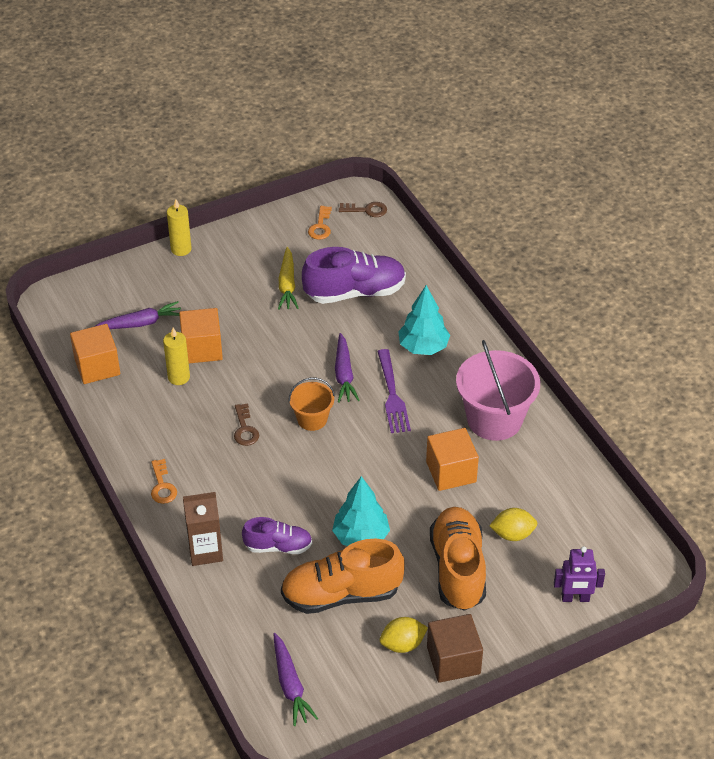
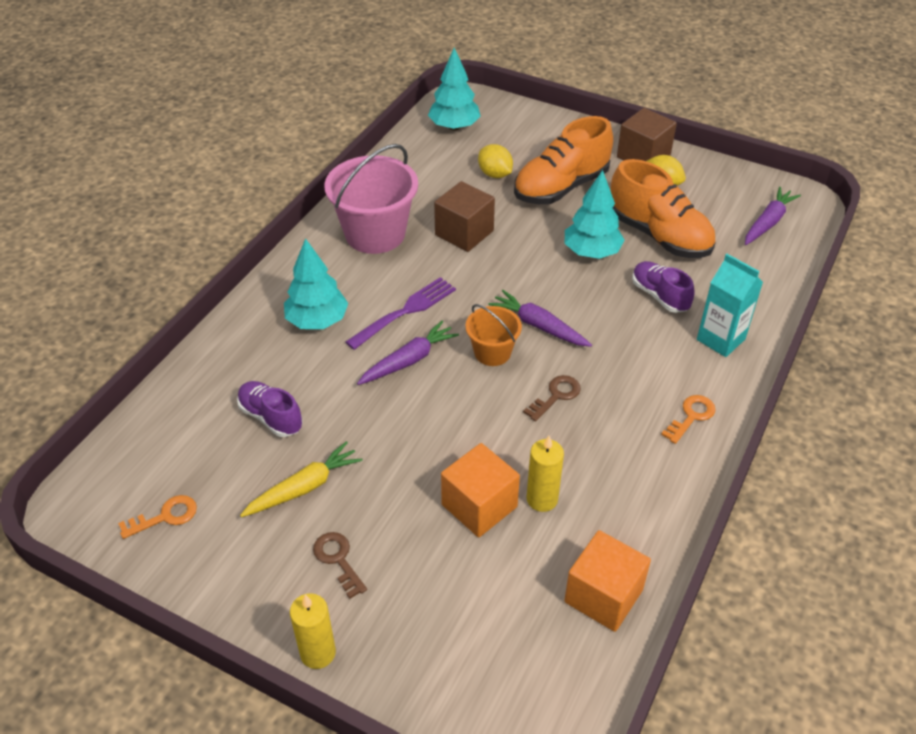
camera: 125 degrees left, 0 degrees up
(140, 323) = (494, 601): purple carrot -> purple carrot (539, 326)
(205, 551) = (720, 339): brown carton -> turquoise carton
(355, 292) = (271, 417): purple shoe -> purple shoe, size x0.58
(367, 210) = (101, 485): brown key -> brown key (338, 560)
(451, 472) = (464, 233): orange cube -> brown cube
(575, 598) = (521, 124): purple robot -> none
(608, 546) = (454, 127): none -> turquoise tree

